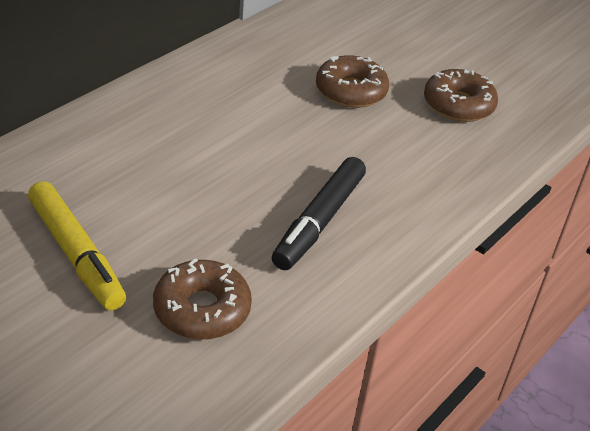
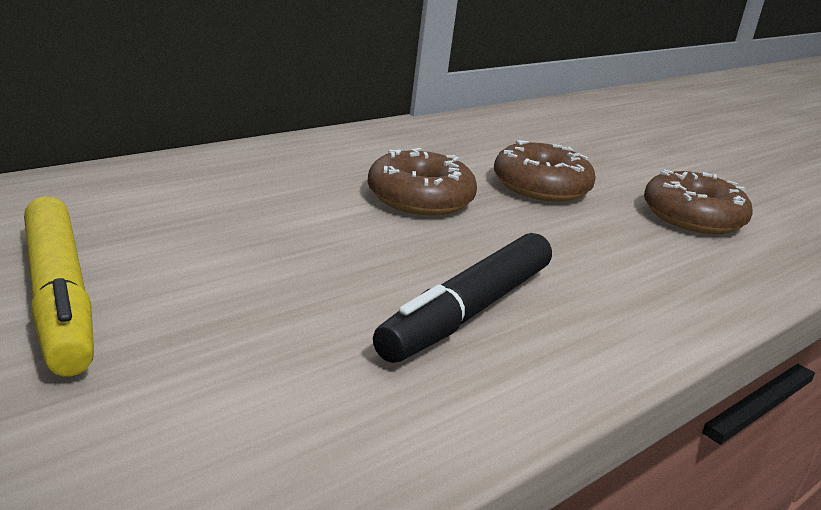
camera: 10 degrees right, 15 degrees down
(202, 310) = (226, 401): brown donut -> brown donut (420, 198)

